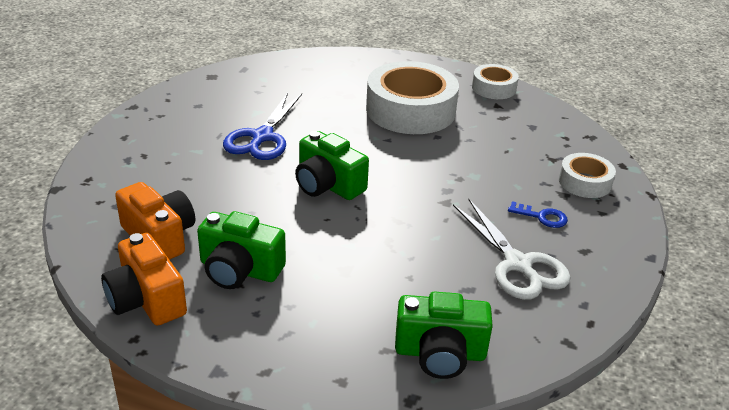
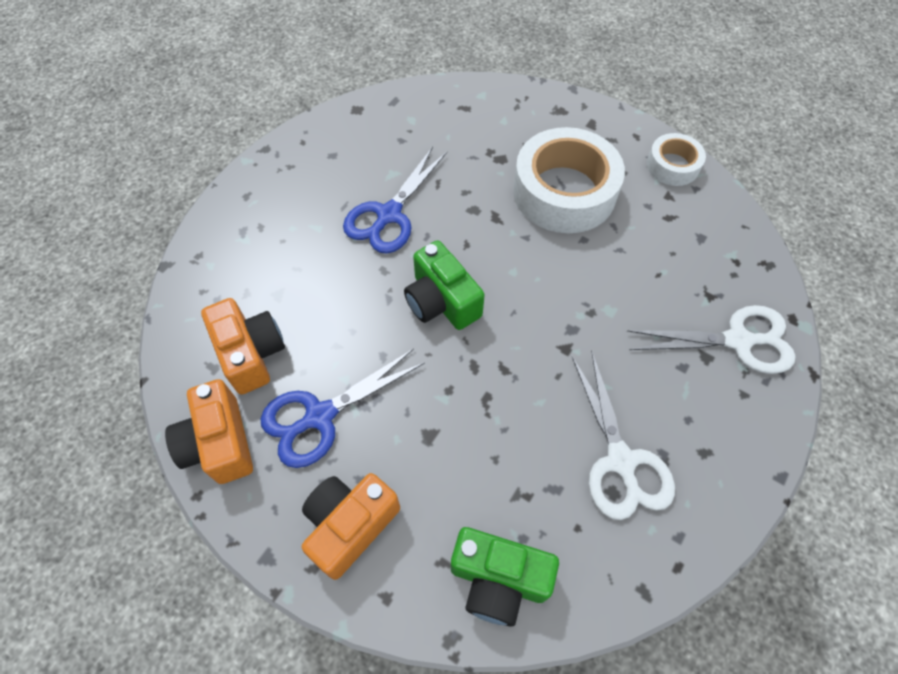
camera: 15 degrees right, 25 degrees up
(239, 270) = (320, 416): green camera -> blue scissors
(291, 337) = (350, 525): none -> orange camera
(542, 217) = (670, 390): blue key -> none
(585, 182) = (738, 341): white tape -> white scissors

